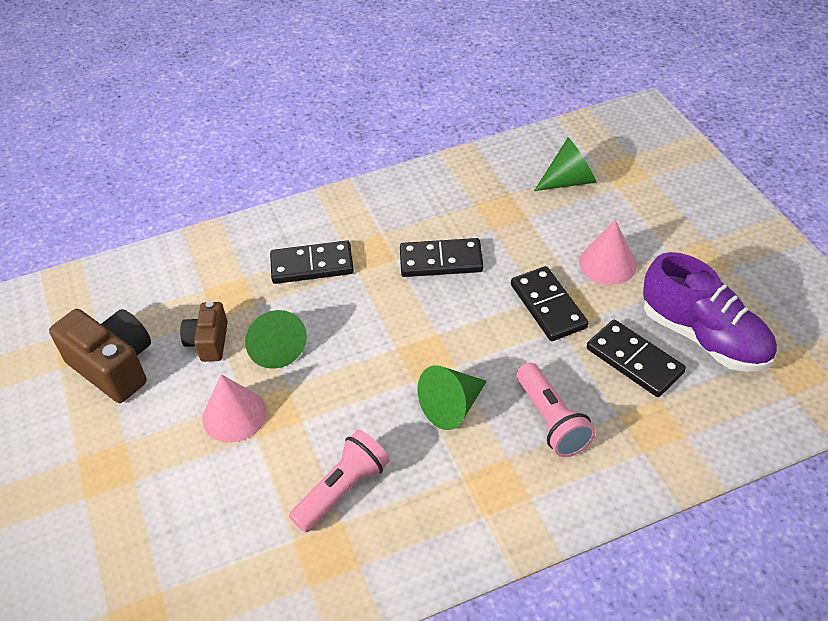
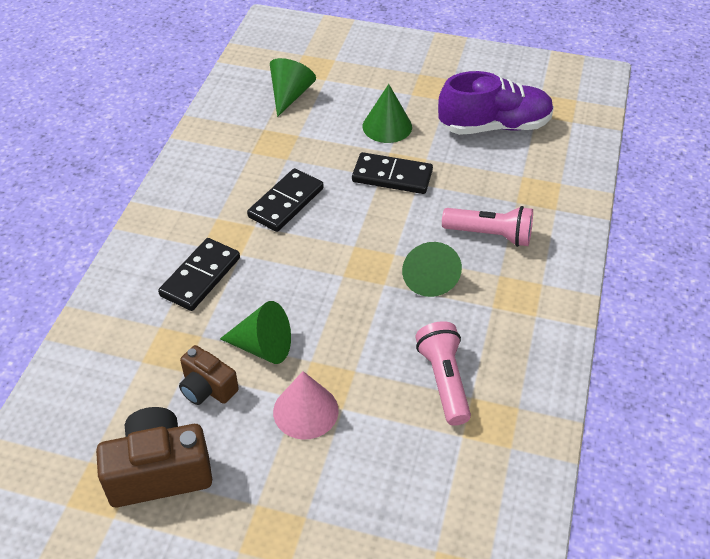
camera: 55 degrees left, 0 degrees up
(607, 263) = (387, 126): pink cone -> green cone
(634, 361) = (481, 167): black domino -> none

